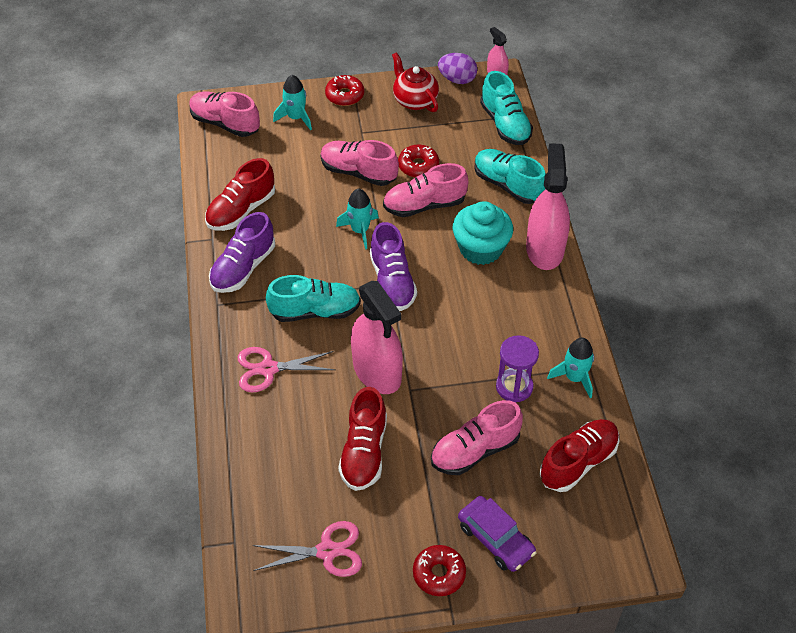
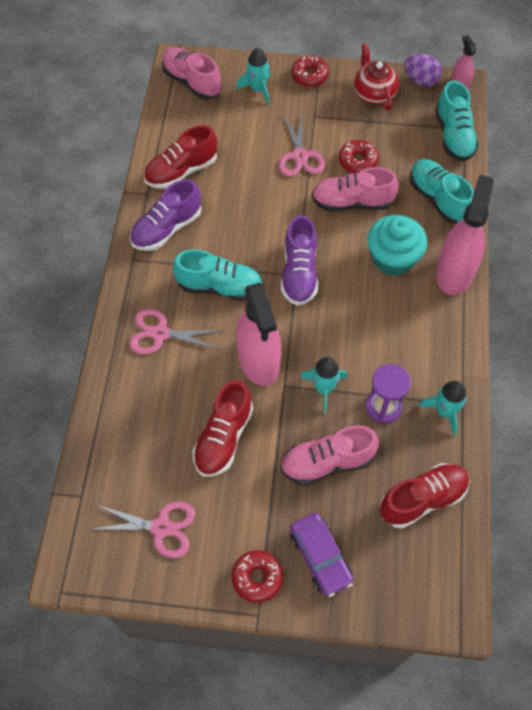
camera: 15 degrees right, 10 degrees up
(358, 172) = (300, 156): pink shoe -> pink scissors
(360, 230) = (284, 215): turquoise rocket -> turquoise rocket (324, 388)

